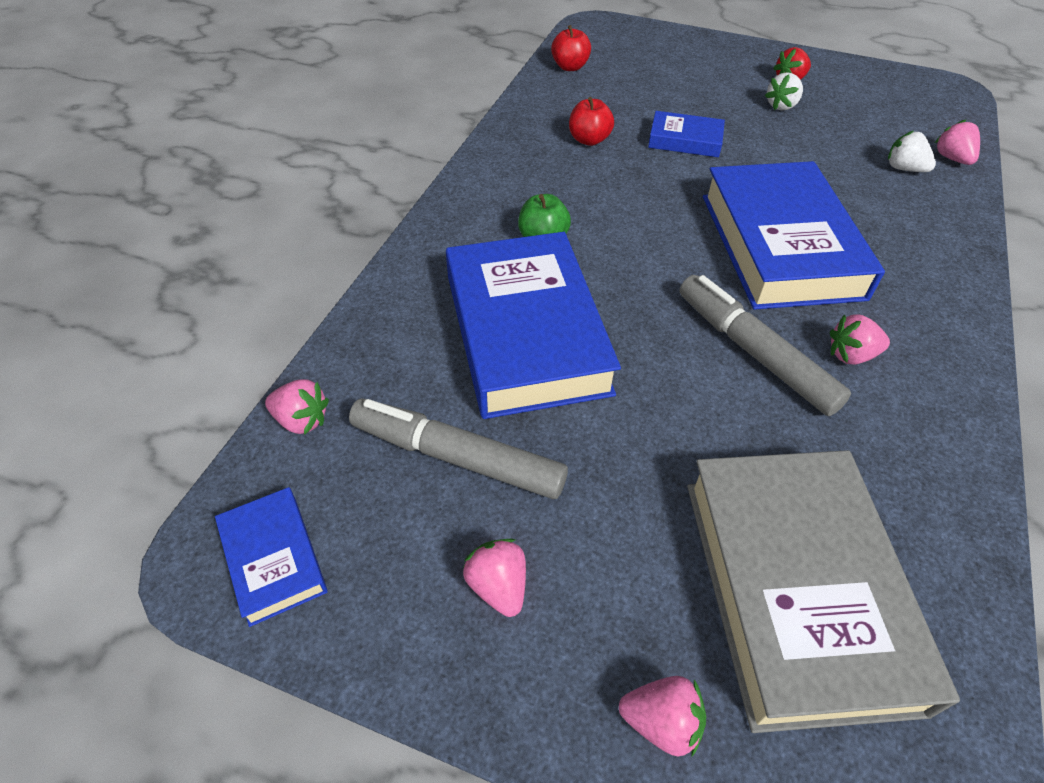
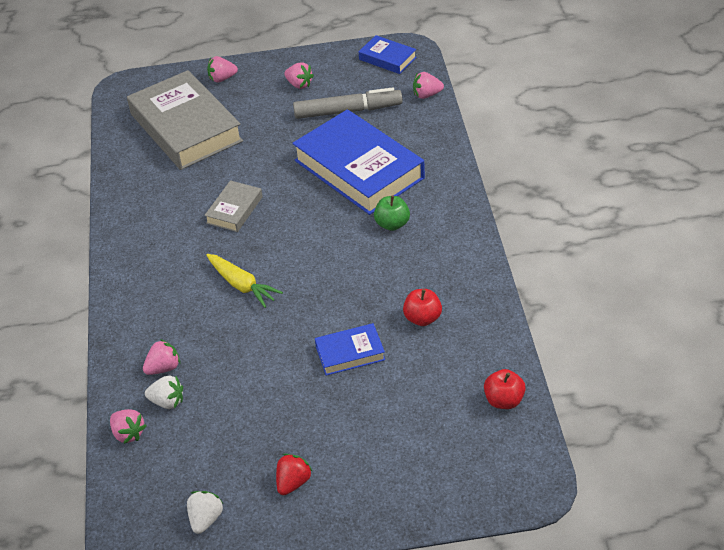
camera: 155 degrees right, 5 degrees down
(754, 352) = (234, 210): grey marker -> grey book
(780, 245) = (242, 285): blue book -> yellow carrot
(781, 106) = (288, 437): white strawberry -> white strawberry (205, 519)
(851, 355) = (182, 230): pink strawberry -> pink strawberry (163, 368)

